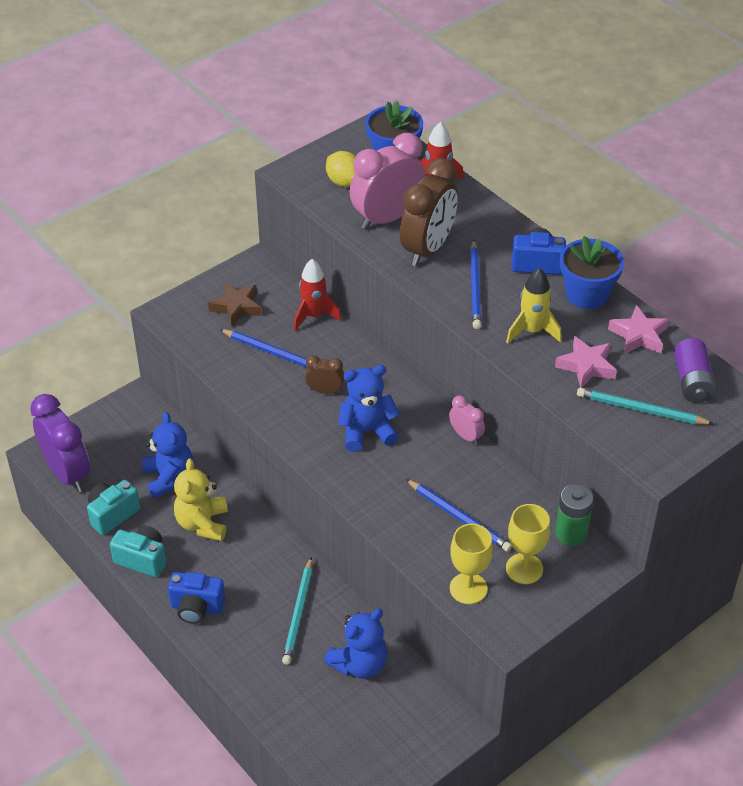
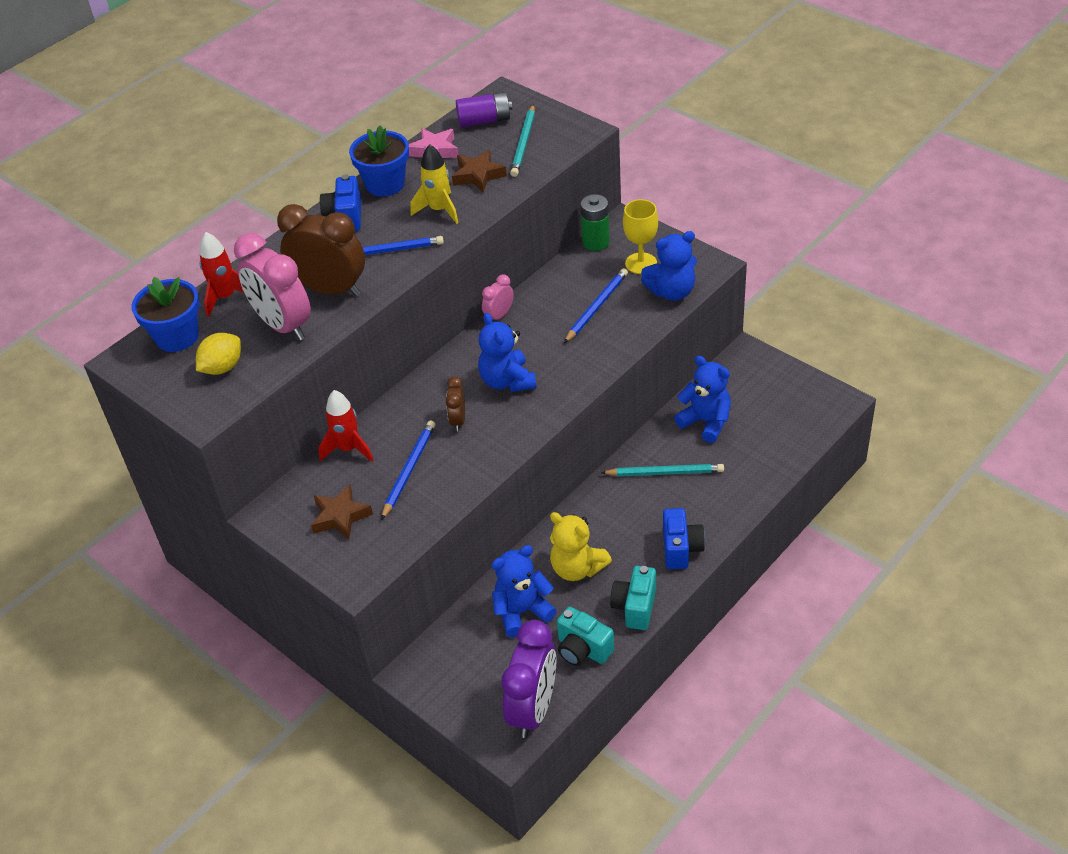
camera: 95 degrees left, 0 degrees up
(67, 473) = (533, 709): purple clock -> purple clock turned 150 degrees clockwise
(203, 523) = (577, 568): yellow teddy bear -> yellow teddy bear turned 45 degrees clockwise
(468, 588) = (672, 292): yellow goblet -> blue teddy bear
(586, 366) = (478, 175): pink star -> brown star

